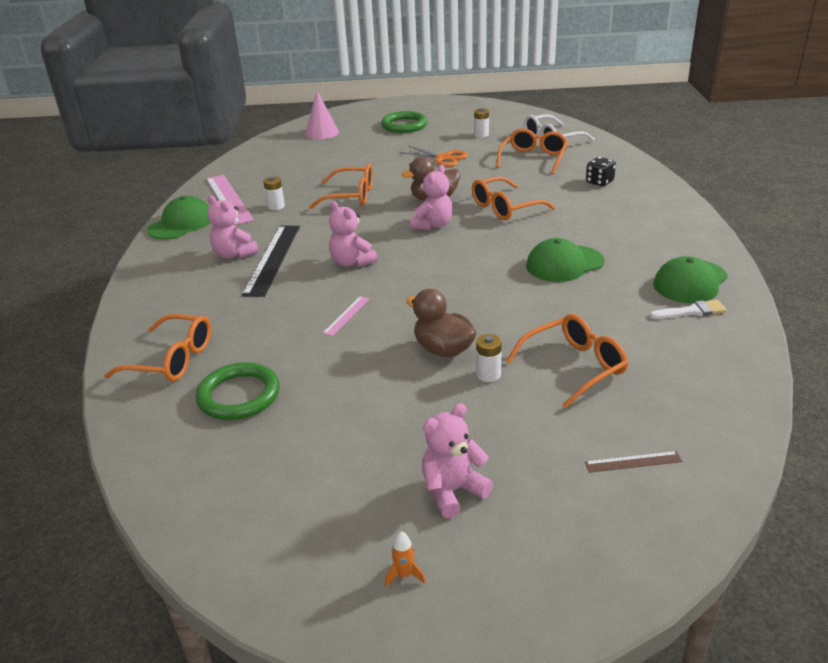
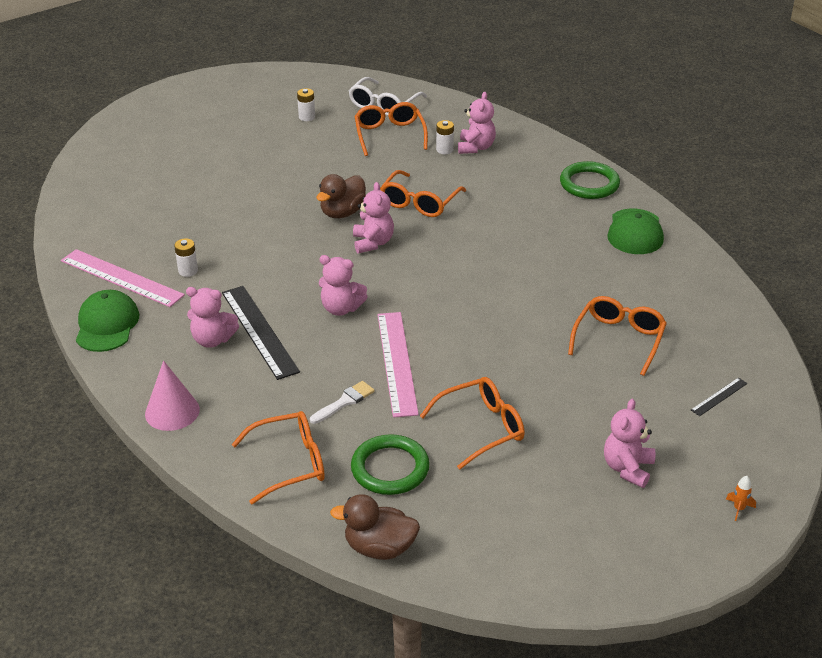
camera: 35 degrees left, 5 degrees up
(322, 133) = (123, 159): pink cone -> pink cone (172, 411)
(346, 315) = (397, 363): pink ruler -> pink ruler, size x2.18
(350, 196) = (254, 234): orange glasses -> orange glasses (481, 428)
(404, 125) = (209, 125): green ring -> green ring (589, 184)
(404, 575) = (653, 536): orange rocket -> orange rocket (739, 509)
(443, 158) = (299, 158): orange scissors -> none
(443, 350) = (510, 363): brown duck -> brown duck (379, 548)
(488, 375) = (564, 371): white battery -> white battery (444, 150)
(564, 264) = (526, 247): green cap -> none
(599, 182) = (476, 147): black dice -> pink teddy bear
(633, 462) = (719, 397): brown ruler -> black ruler
(692, 311) = (658, 260): white brush -> white brush (344, 402)

